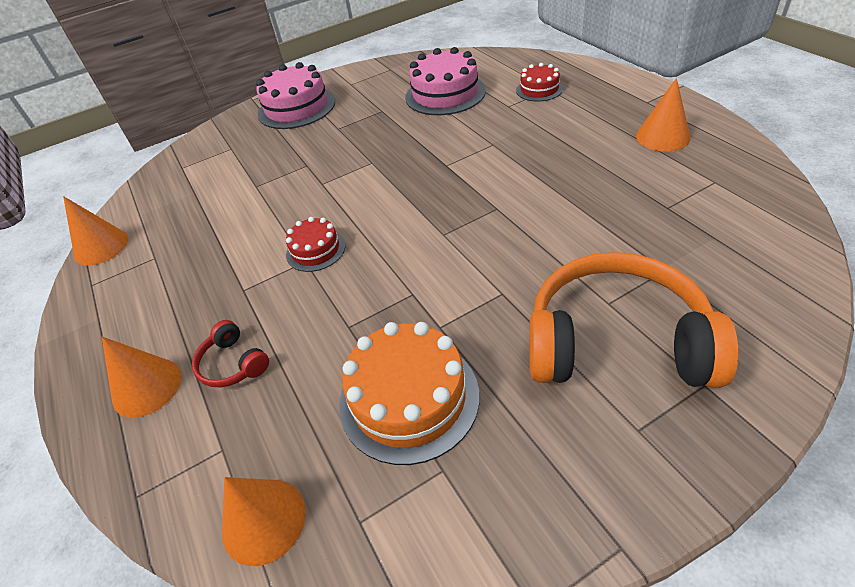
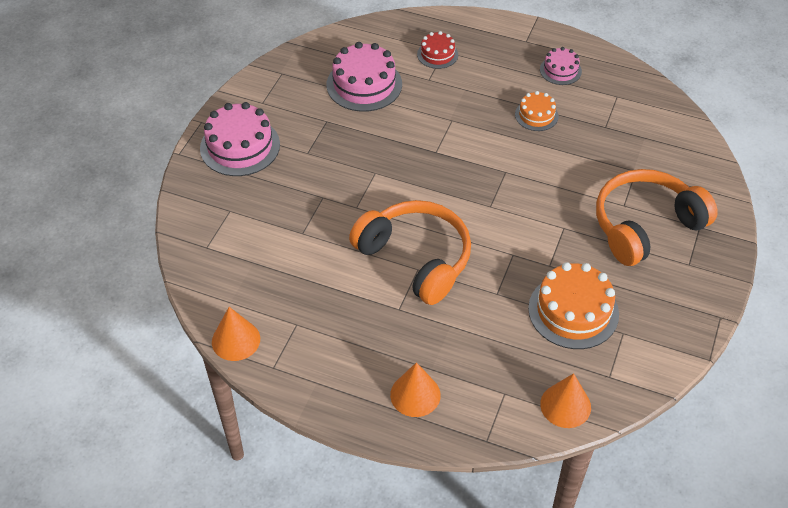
camera: 45 degrees left, 5 degrees up
(233, 364) = (453, 352): red headphones -> none
(315, 250) = (416, 258): red cake -> orange headphones
(589, 168) = (536, 115): none -> orange cake
(663, 137) = (560, 70): orange cone -> pink cake

